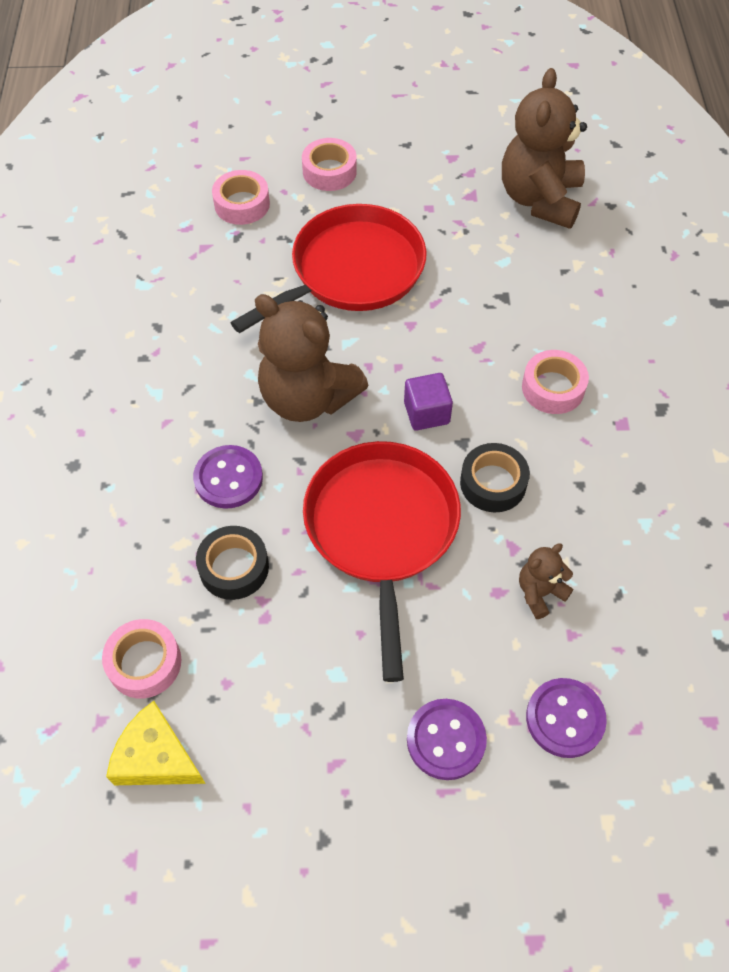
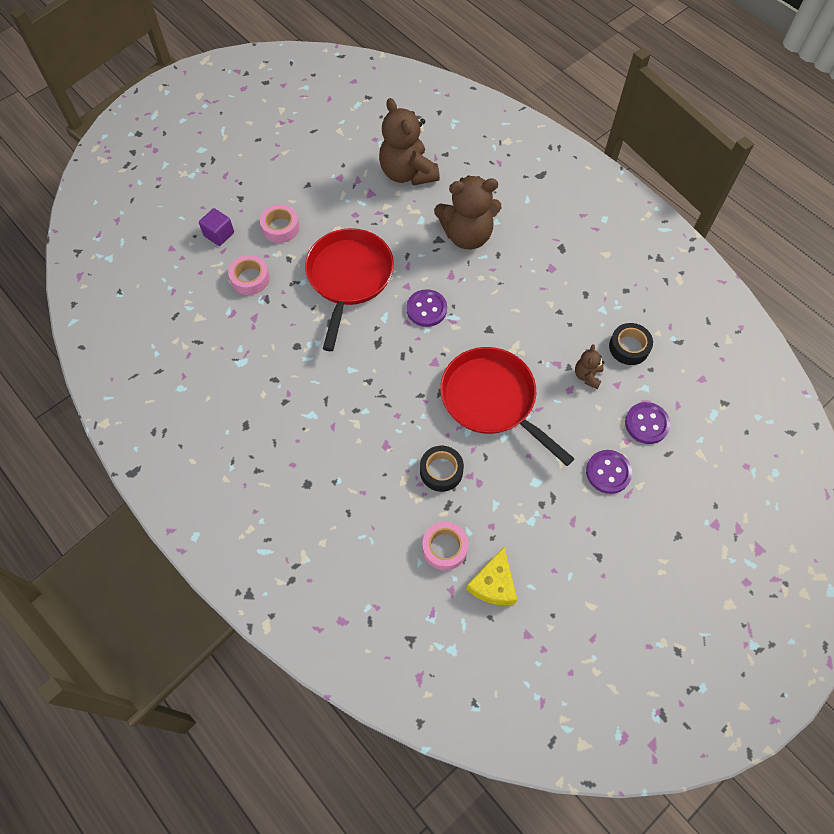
camera: 40 degrees left, 5 degrees up
(156, 757) = (493, 584): yellow cheese -> yellow cheese turned 60 degrees counterclockwise
(228, 478) = (394, 430): purple button -> purple button (426, 309)
(307, 398) = (393, 361): brown teddy bear -> brown teddy bear (467, 235)
(426, 413) = (458, 327): purple cube -> purple cube (219, 234)
(493, 483) = (521, 339): black tape -> black tape (629, 347)
(553, 388) = (505, 272): pink tape -> none

